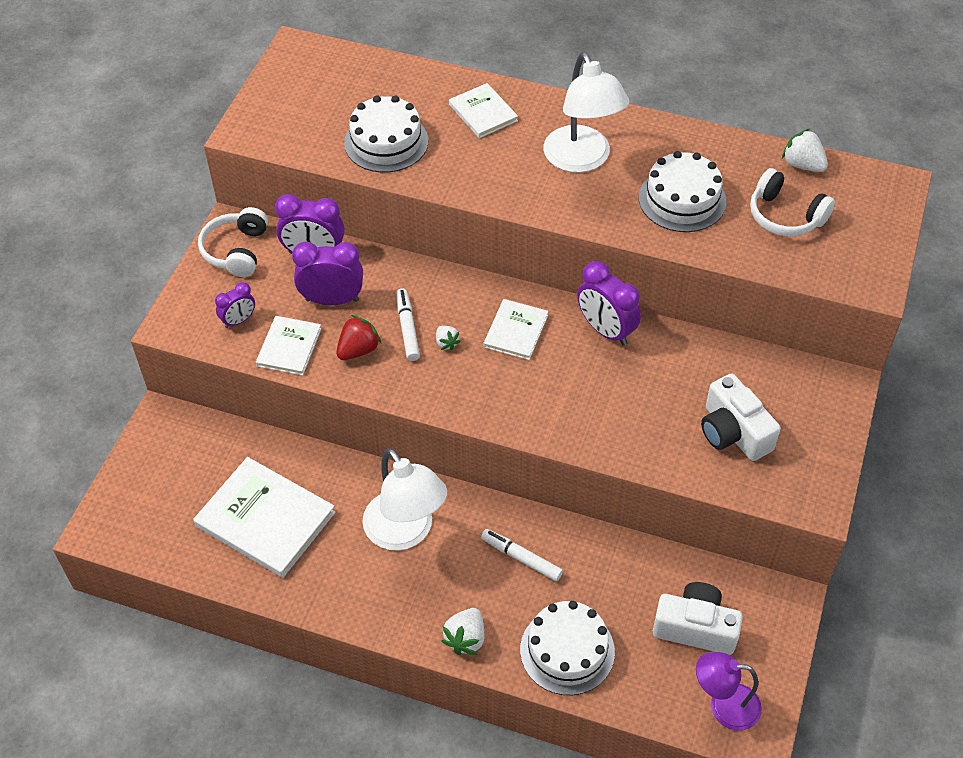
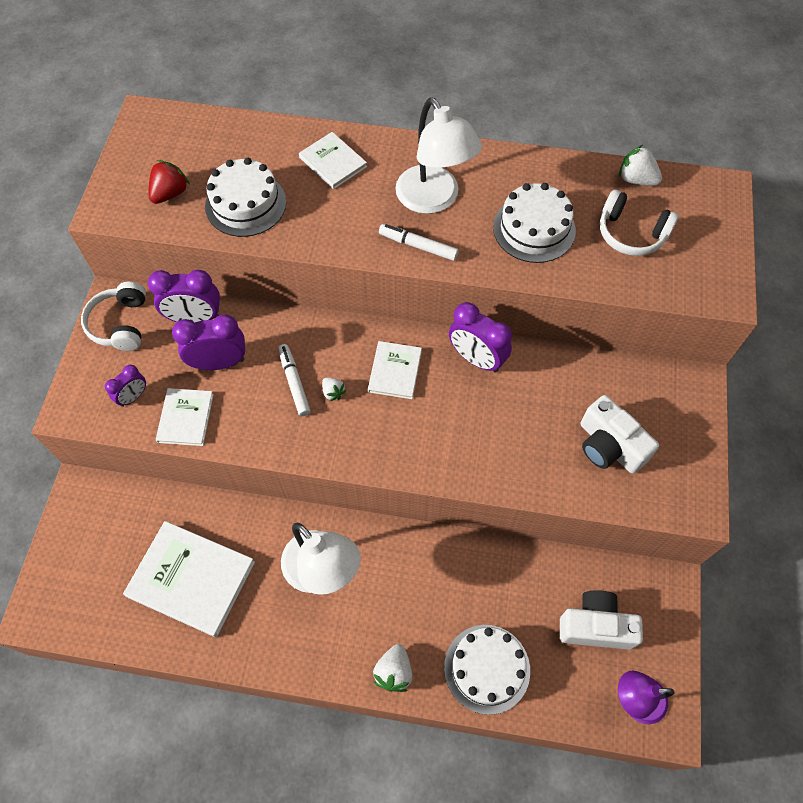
camera: 10 degrees left, 10 degrees up
(358, 350) = (252, 411): red strawberry -> red strawberry (170, 193)
(521, 558) = (430, 581): white marker -> white marker (418, 246)

